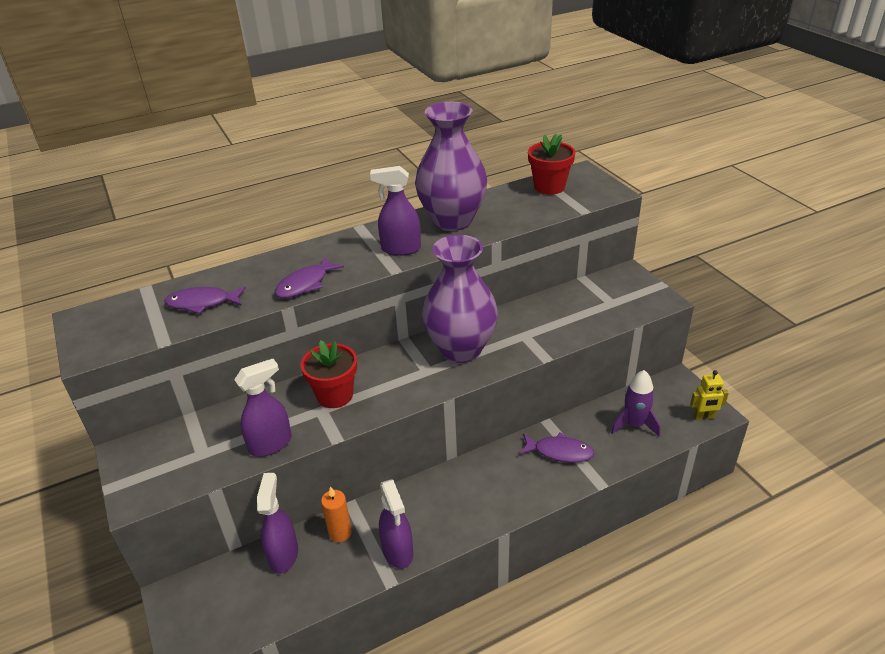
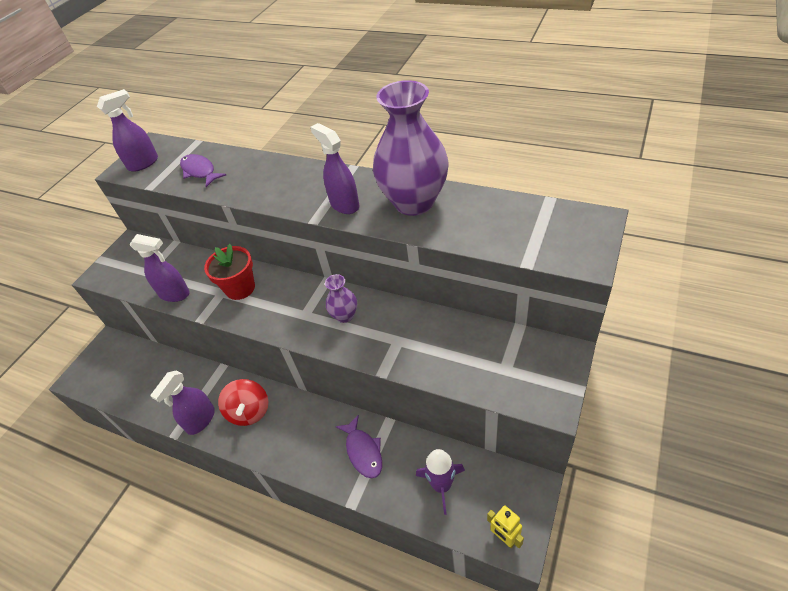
camera: 55 degrees right, 10 degrees up
(284, 555) = (162, 366): purple spray bottle -> purple spray bottle (143, 163)
(305, 284) = (257, 194): purple fish -> none
(340, 533) = (196, 379): orange candle -> none
(432, 507) = (249, 411): none -> red spinning top
(461, 349) = (345, 316): purple vase -> purple vase, size x0.45
(549, 187) = (540, 218): red flower pot -> none

